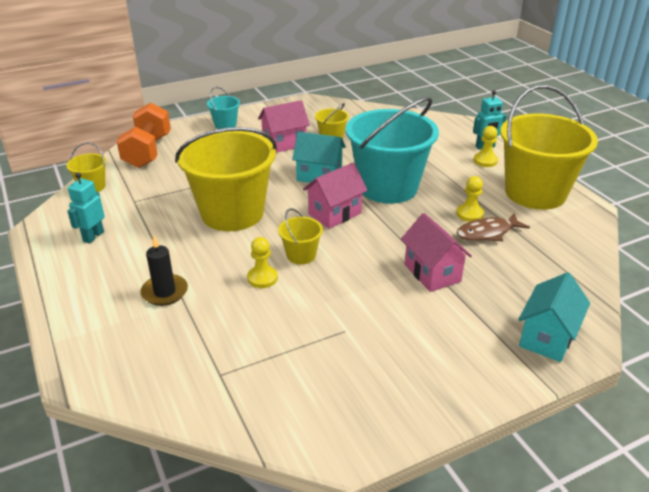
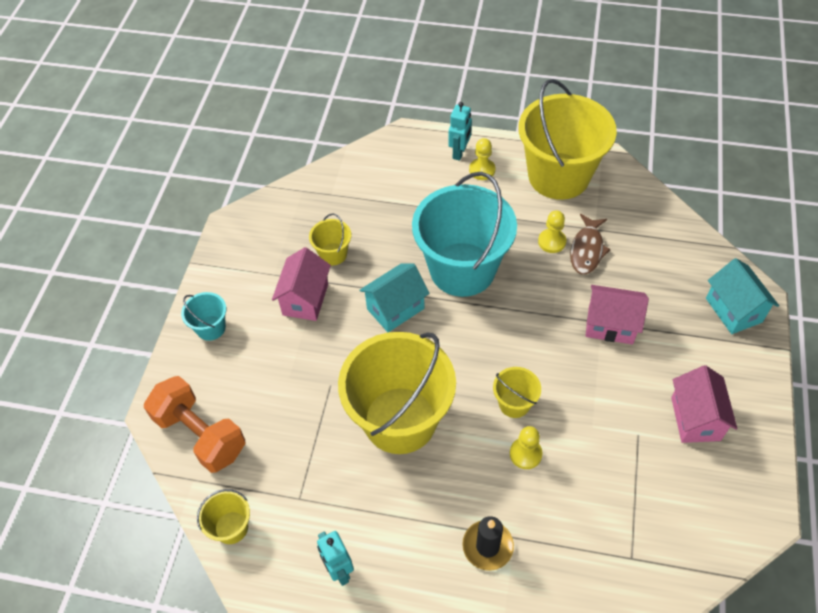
camera: 50 degrees left, 20 degrees up
(334, 214) = (470, 337): pink house -> pink house (695, 419)

